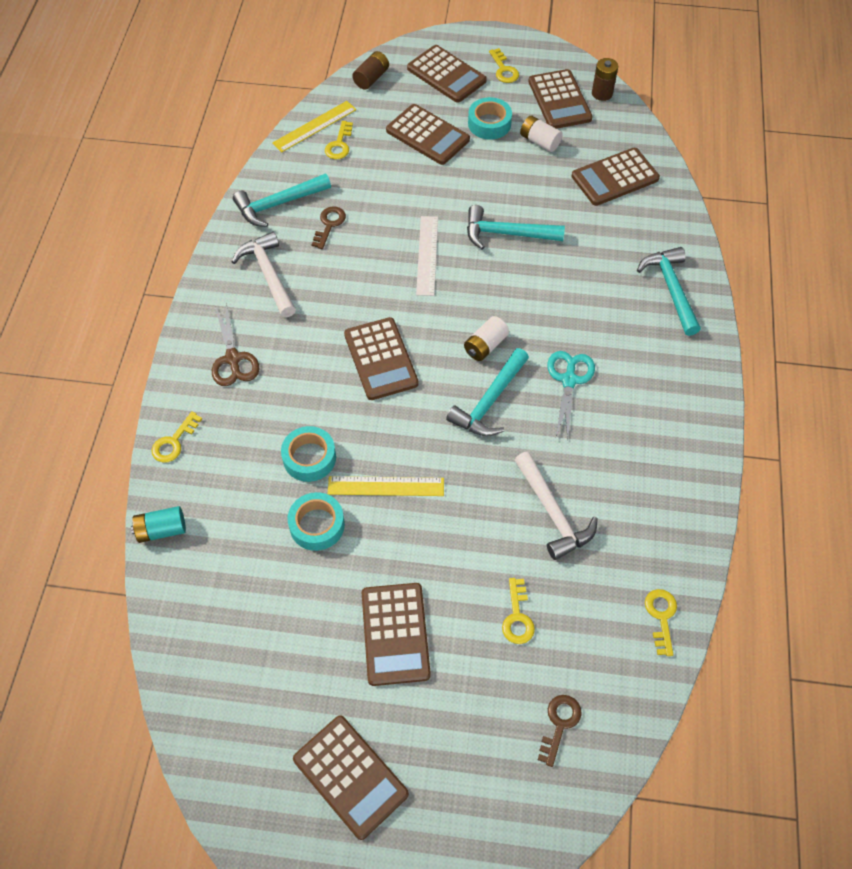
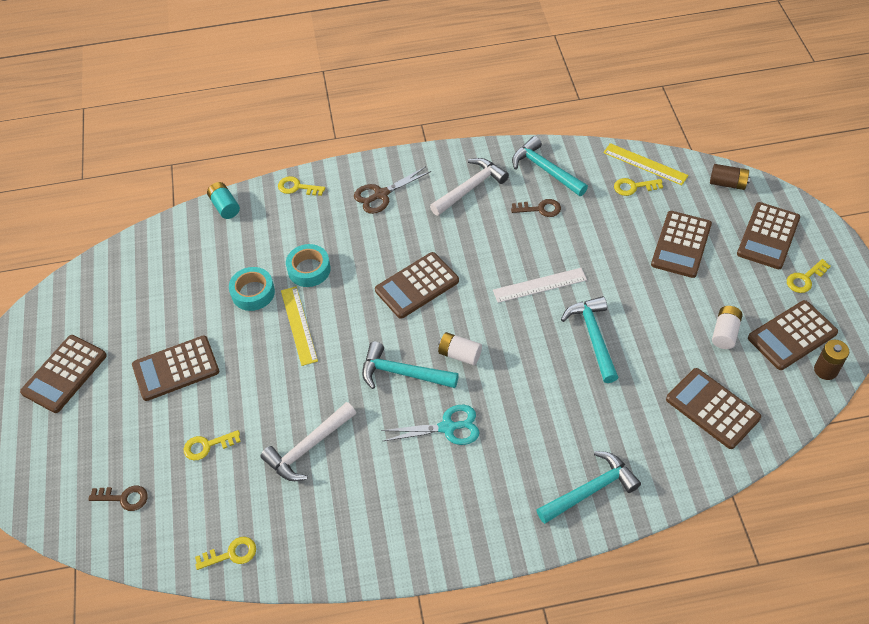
camera: 75 degrees right, 5 degrees down
(489, 123) = (724, 287): turquoise tape -> none

